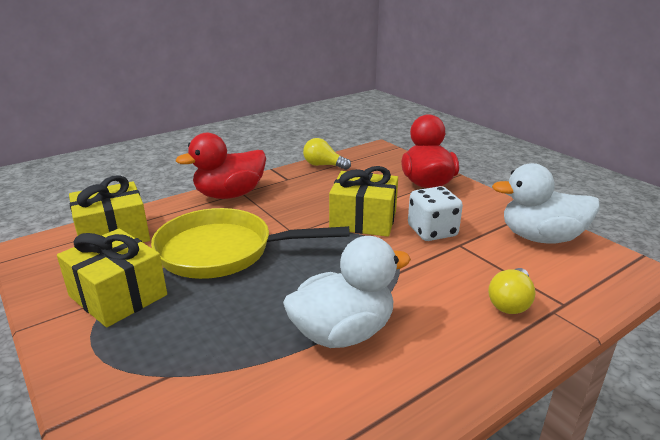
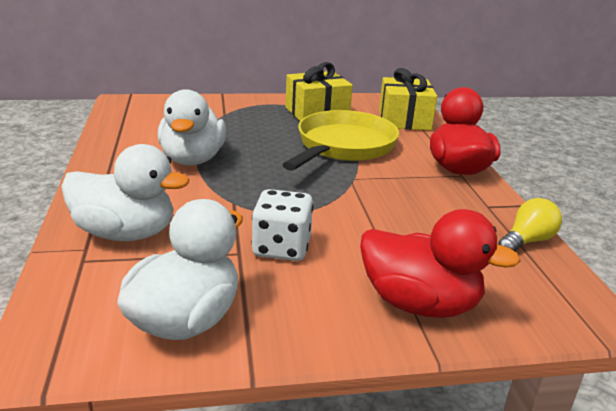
camera: 115 degrees right, 0 degrees up
(363, 220) = (344, 217): yellow gift -> none
(510, 302) = (126, 233): yellow light bulb -> white duck

